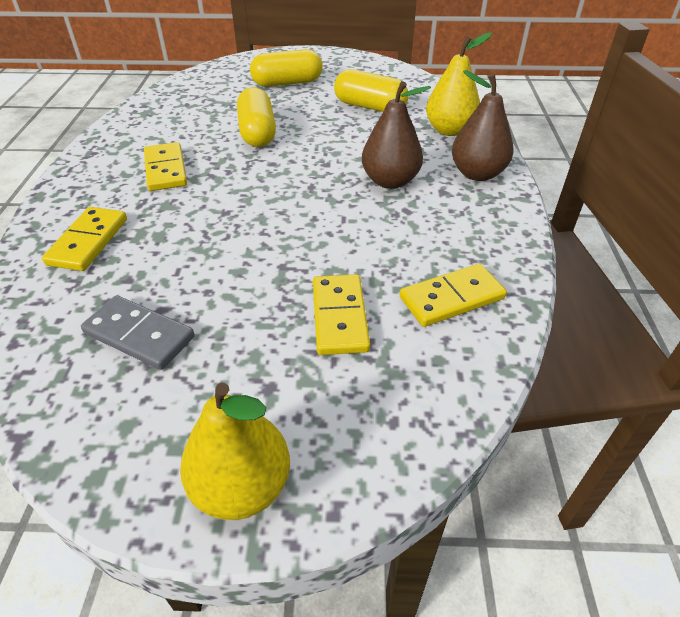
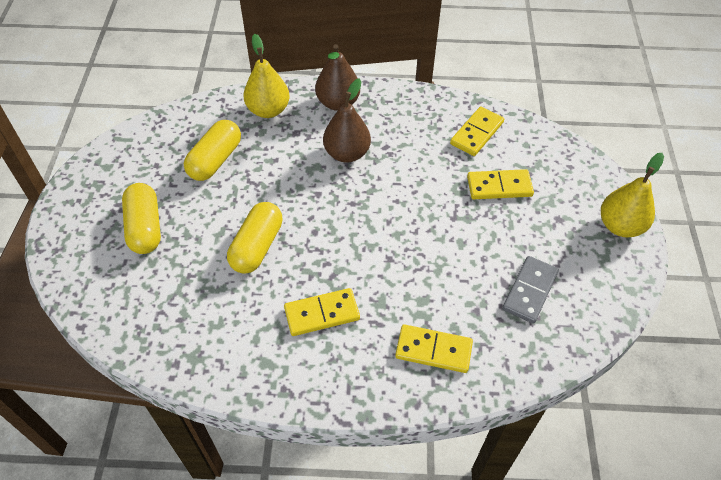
camera: 90 degrees left, 10 degrees up
(257, 133) = (257, 246): yellow capsule -> yellow capsule turned 60 degrees counterclockwise
(452, 298) = (477, 133): yellow domino -> yellow domino turned 60 degrees clockwise

